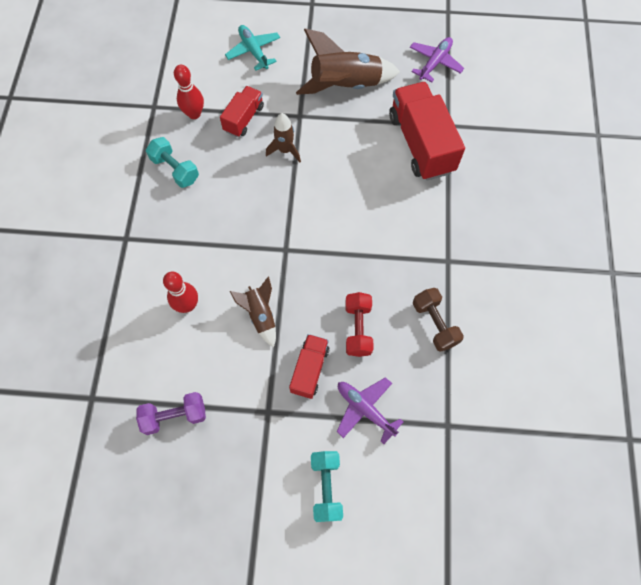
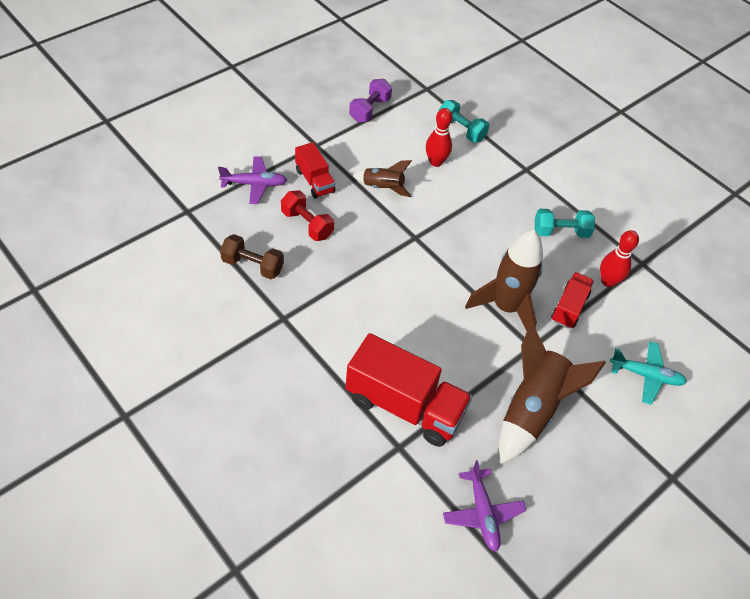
camera: 130 degrees right, 15 degrees down
(244, 118) = (569, 307): red truck -> red truck turned 135 degrees counterclockwise
(285, 150) = (506, 307): brown rocket -> brown rocket, size x1.79
(326, 487) = (240, 134): turquoise dumbbell -> turquoise dumbbell (461, 130)

